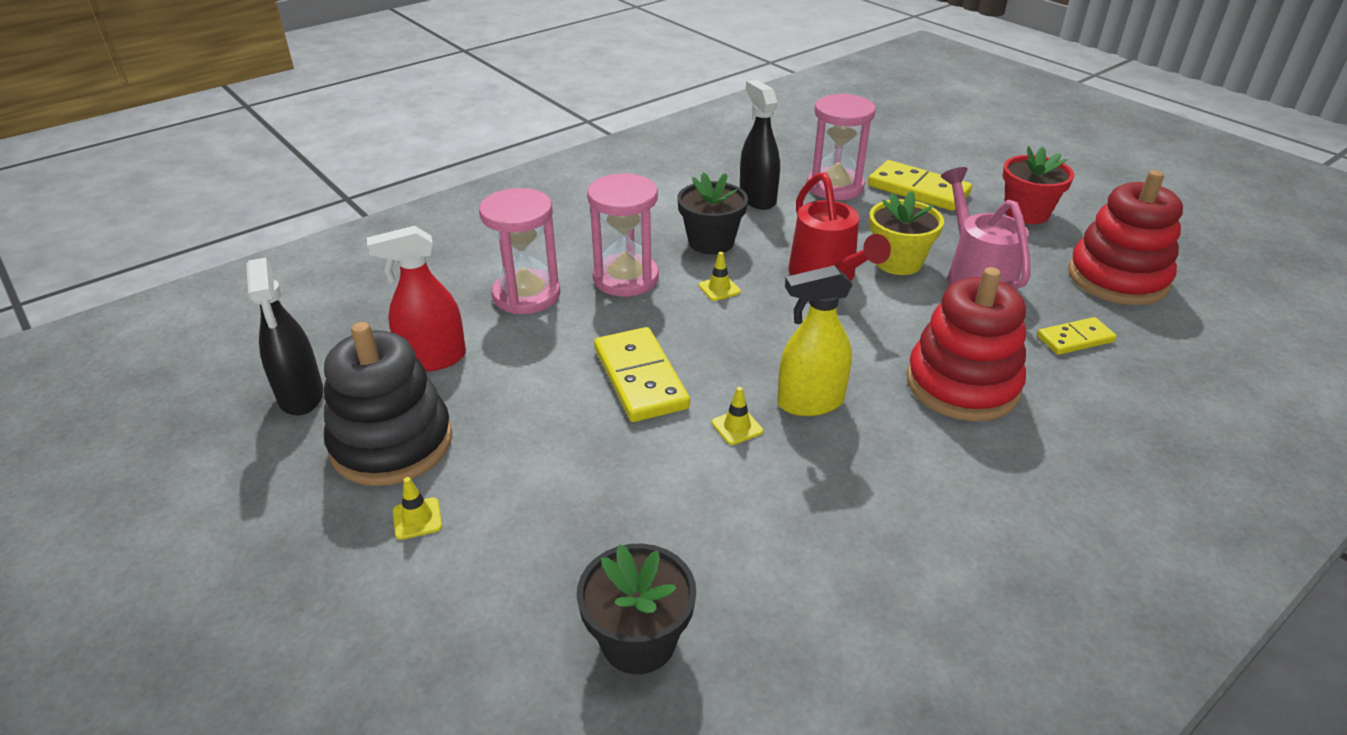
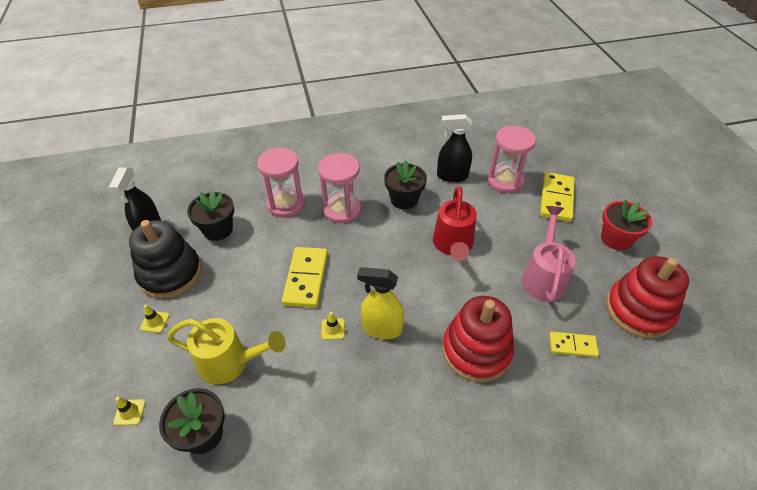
camera: 25 degrees right, 10 degrees up
(433, 359) = (218, 230): red spray bottle -> black flower pot
(605, 527) = (230, 363): none -> yellow watering can
(719, 289) = (386, 234): yellow traffic cone -> yellow traffic cone (129, 412)
(757, 199) = (452, 176): black spray bottle -> black spray bottle turned 90 degrees counterclockwise
(898, 262) = (503, 249): yellow flower pot -> none
(918, 190) = (556, 199): yellow domino -> yellow domino turned 45 degrees clockwise

